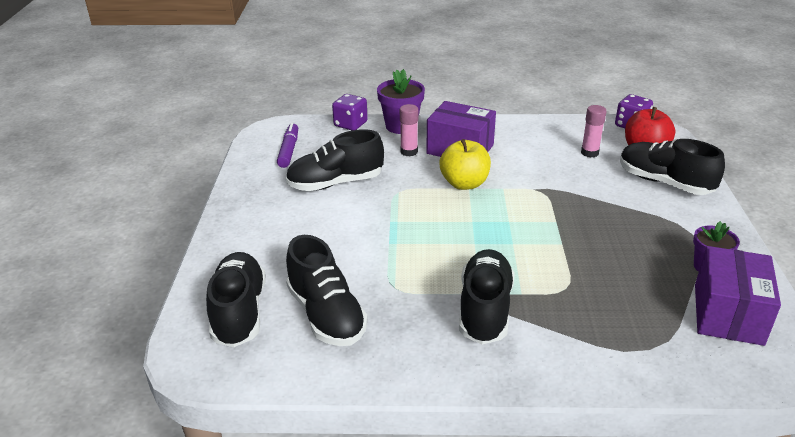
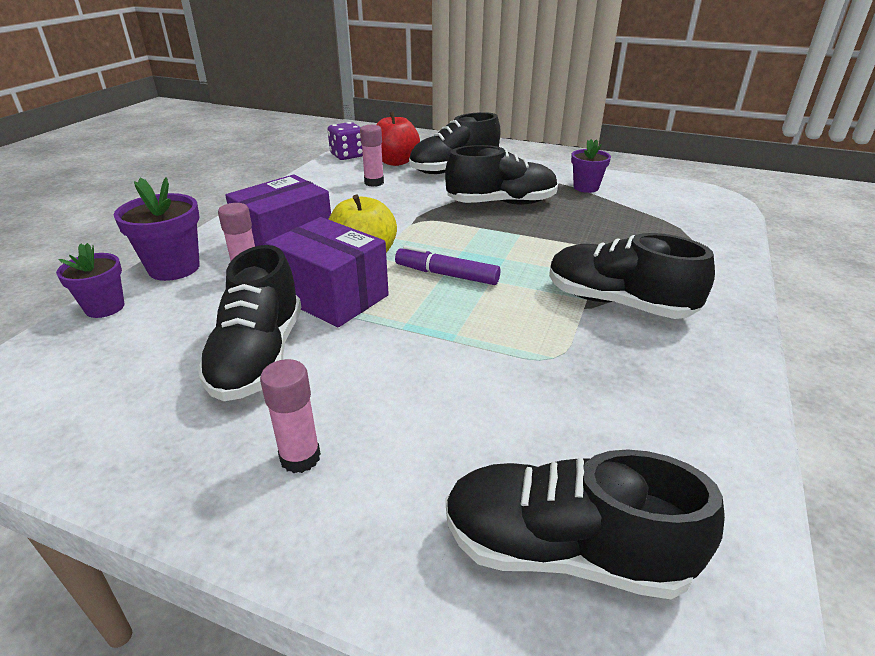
camera: 70 degrees left, 0 degrees up
(269, 220) = (300, 457): none -> pink glue stick
(289, 150) = (94, 389): purple marker -> purple marker (446, 275)
(326, 315) = (597, 435): black shoe -> black shoe (501, 203)
(350, 124) = (105, 307): purple dice -> purple flower pot
(728, 314) = (650, 198): purple box -> purple box (332, 296)

